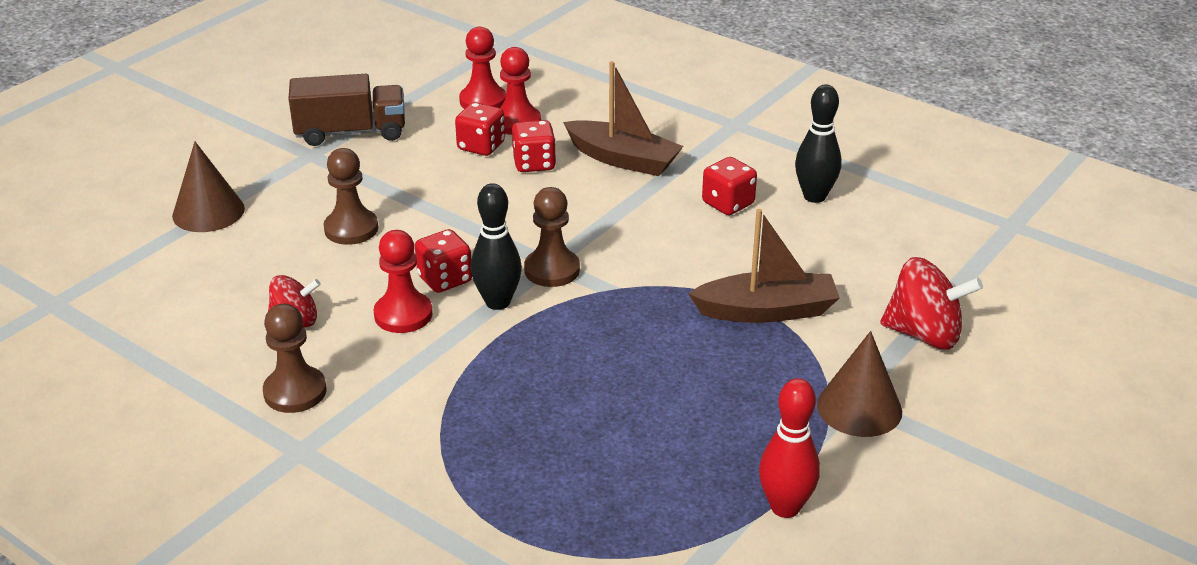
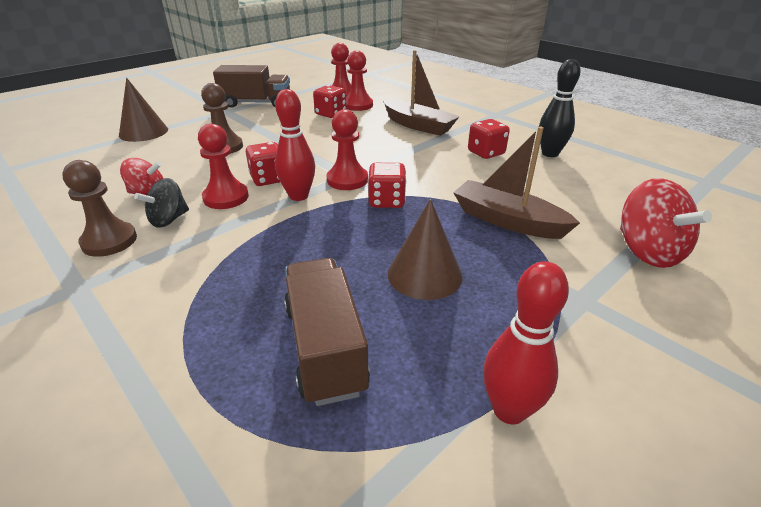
camera: 10 degrees right, 0 degrees up
(349, 355) = (169, 220): none -> black spinning top
(498, 302) = (298, 196): black bowling pin -> red bowling pin
(534, 164) = (360, 124): red dice -> red dice (386, 201)
(552, 270) = (347, 180): brown pawn -> red pawn
(602, 477) = (325, 347): none -> brown truck
(766, 311) = (507, 221): brown boat -> brown boat turned 150 degrees counterclockwise
(859, 408) = (590, 309): brown cone -> brown cone (424, 274)
(924, 334) = (647, 251): red spinning top -> red spinning top turned 45 degrees clockwise

